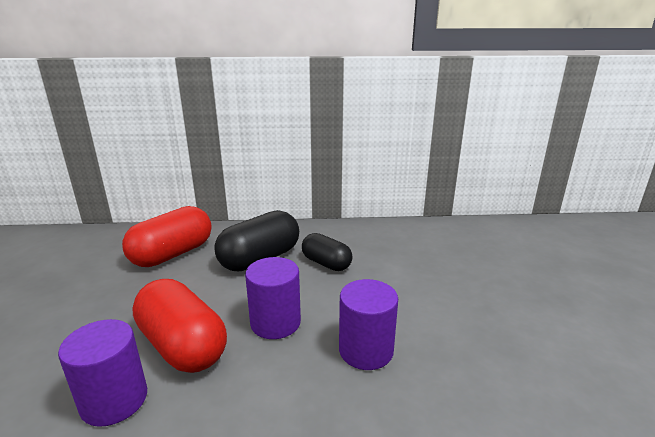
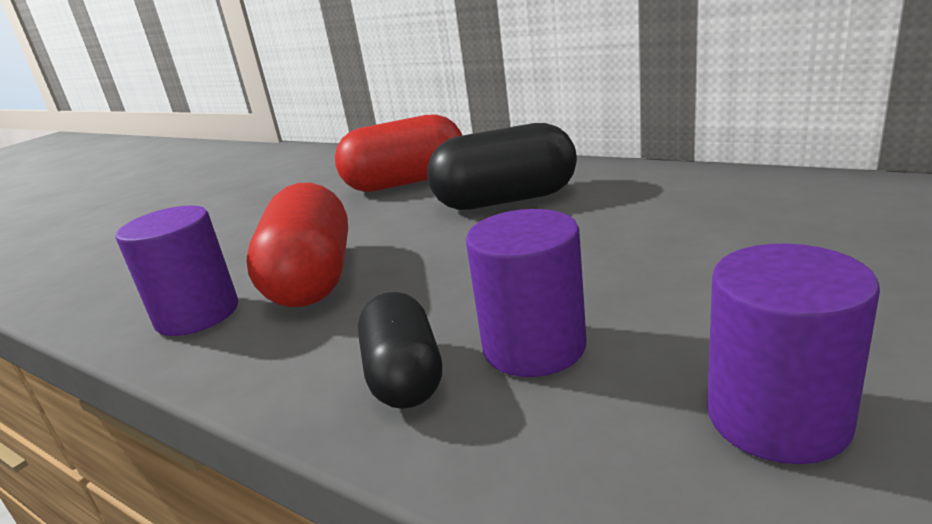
camera: 40 degrees right, 0 degrees up
(275, 323) = (442, 279): purple cylinder -> purple cylinder (777, 418)
(326, 263) = (599, 219): black capsule -> black capsule (404, 376)

